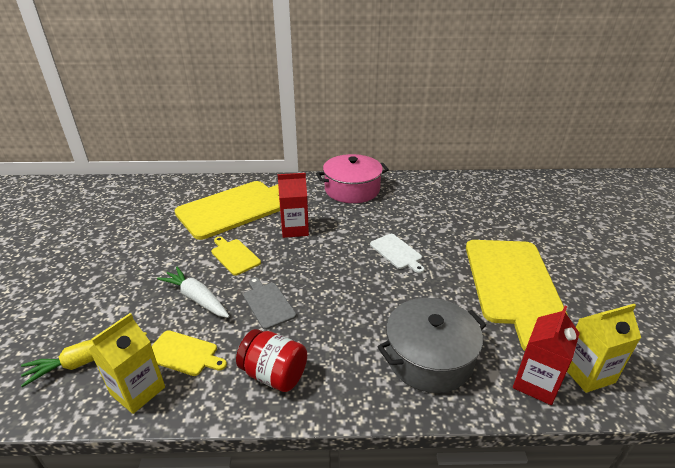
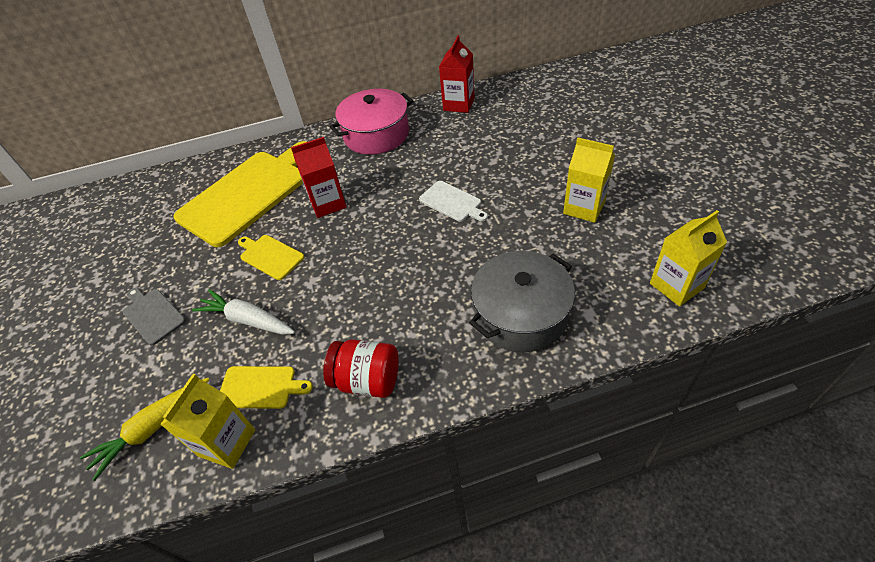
camera: 10 degrees left, 15 degrees up
(268, 303) = (330, 303): grey cutting board -> grey cutting board (152, 315)
(513, 284) = (584, 208): yellow cutting board -> yellow carton
(536, 383) = (631, 310): red carton -> red carton (459, 104)

